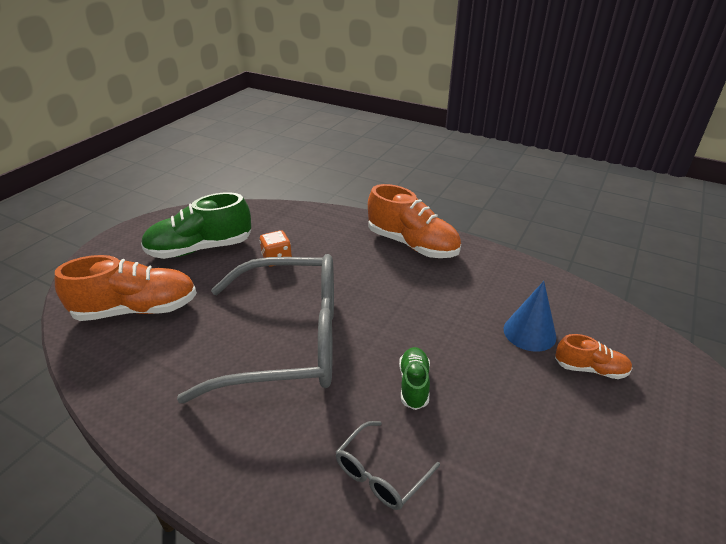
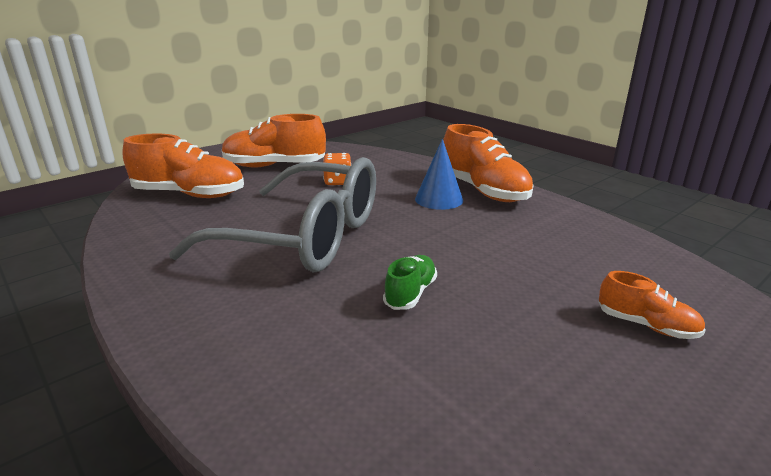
camera: 20 degrees right, 10 degrees down
(200, 249) = (274, 166): green shoe -> orange shoe
(380, 474) = (320, 357): grey glasses -> none
(529, 332) = (580, 278): blue cone -> blue cone (439, 199)

